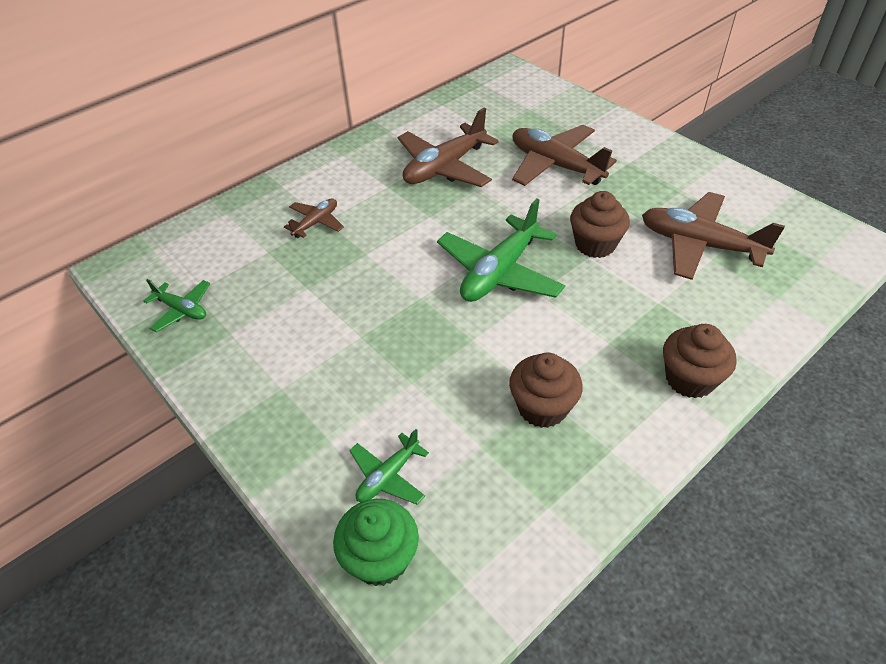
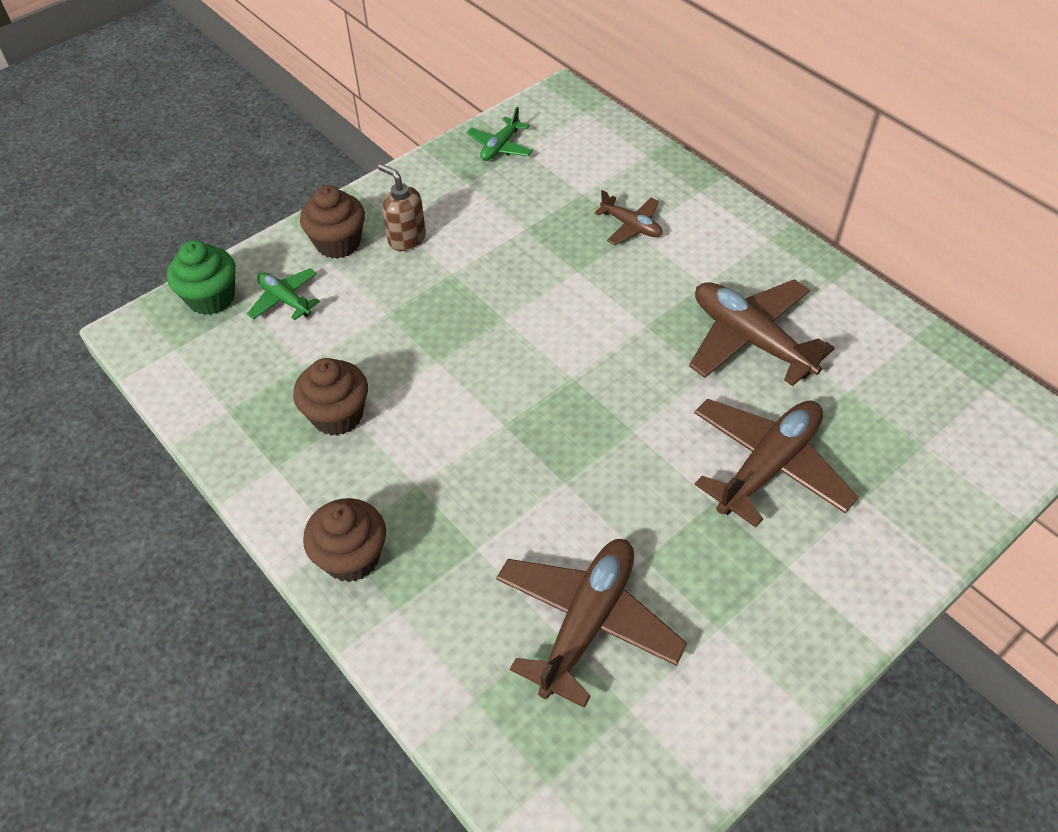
camera: 90 degrees right, 5 degrees up
(306, 376) = (406, 238): none -> brown soap dispenser
(499, 272) = (540, 389): green plane -> none
(595, 244) = (589, 494): brown cupcake -> brown cupcake (338, 243)

